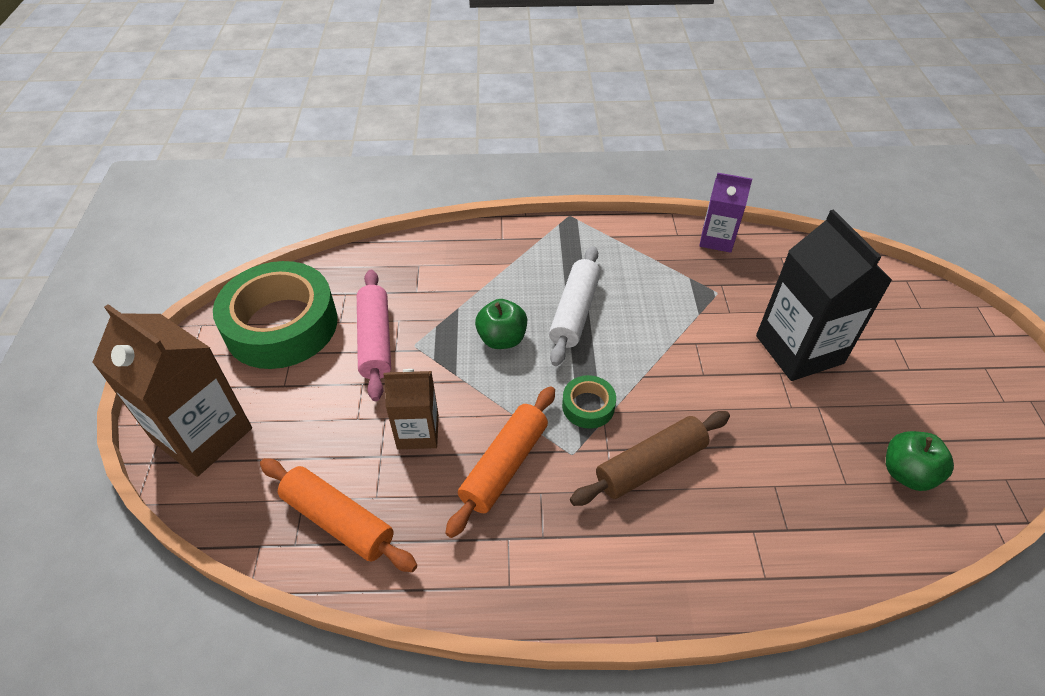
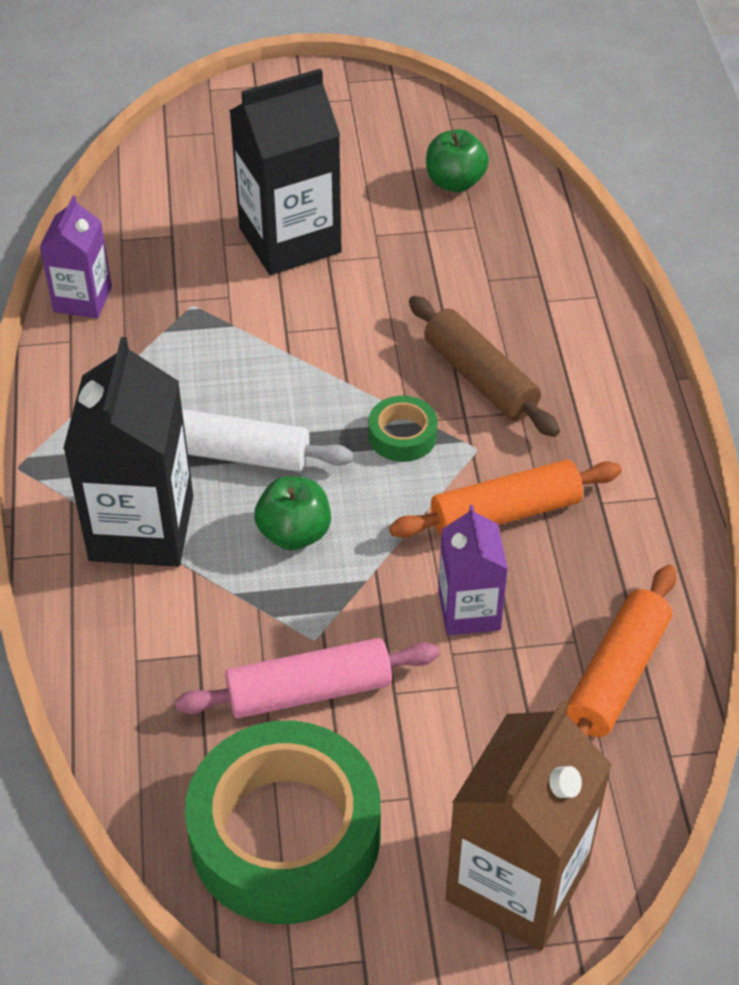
camera: 95 degrees left, 0 degrees up
(418, 432) = (469, 611): brown carton -> purple carton
(505, 465) = (505, 513): orange rolling pin -> orange rolling pin turned 45 degrees counterclockwise
(516, 267) = (141, 528): none -> black carton

